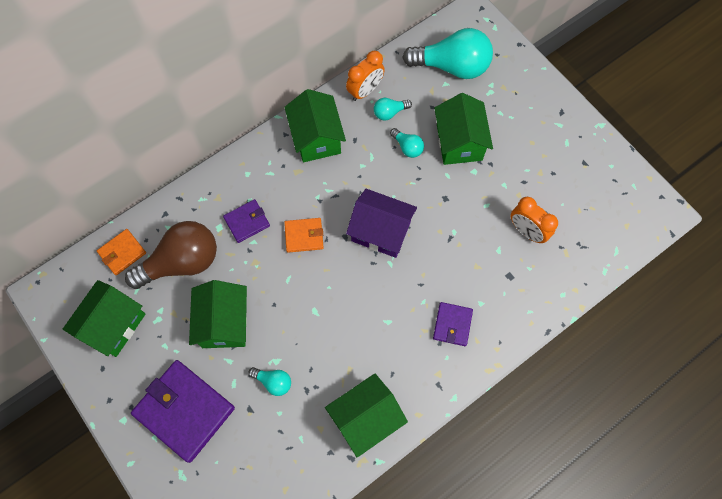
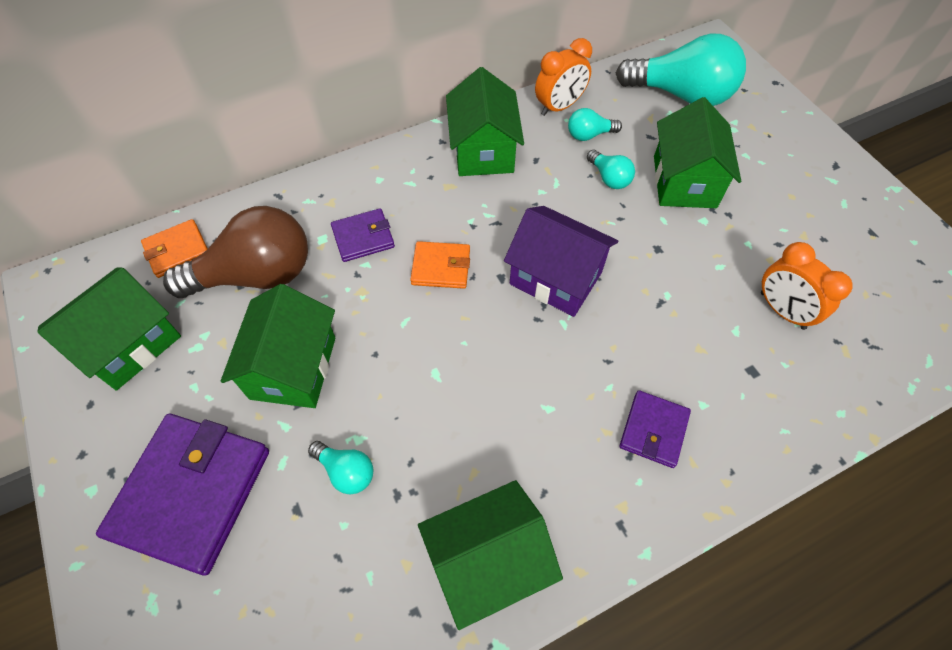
camera: 10 degrees right, 10 degrees down
(184, 411) = (191, 493): purple wallet -> purple wallet turned 60 degrees clockwise

